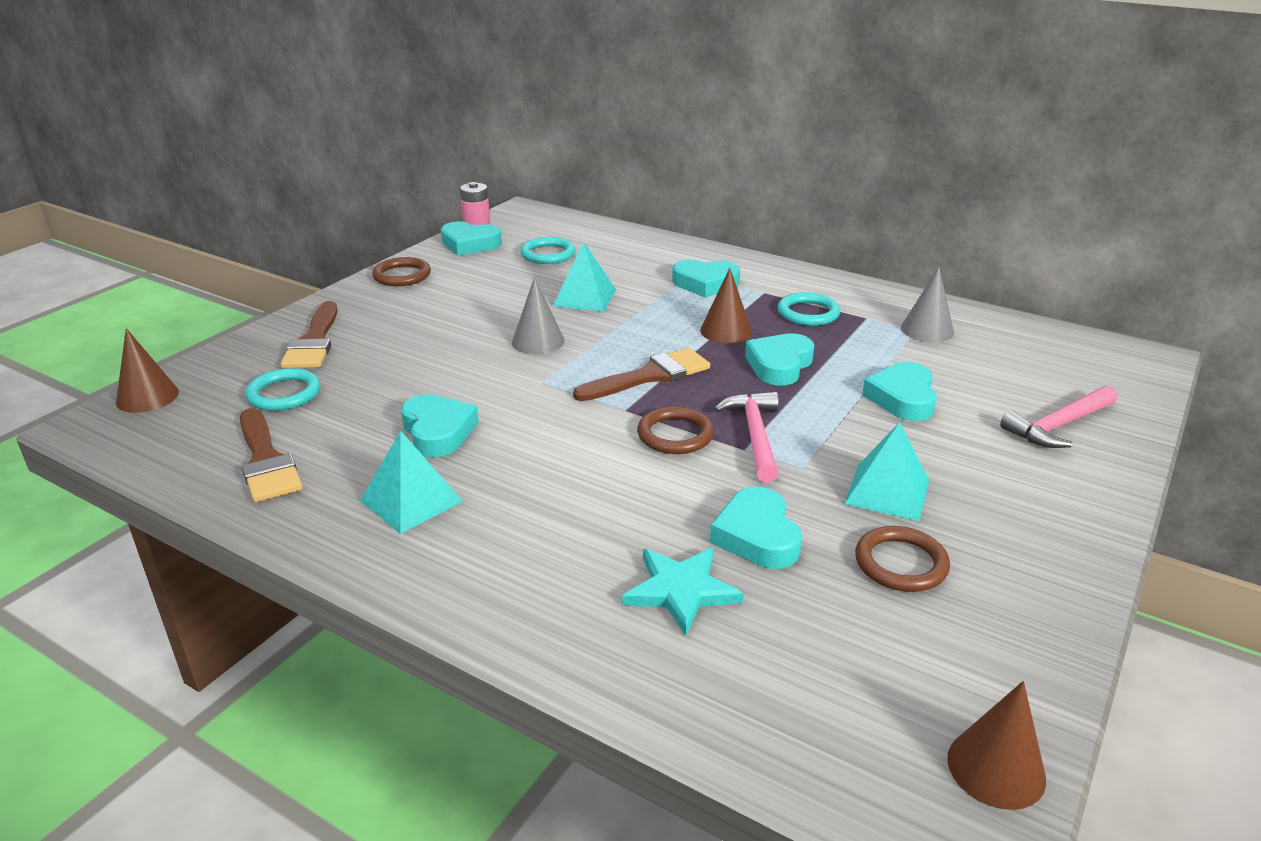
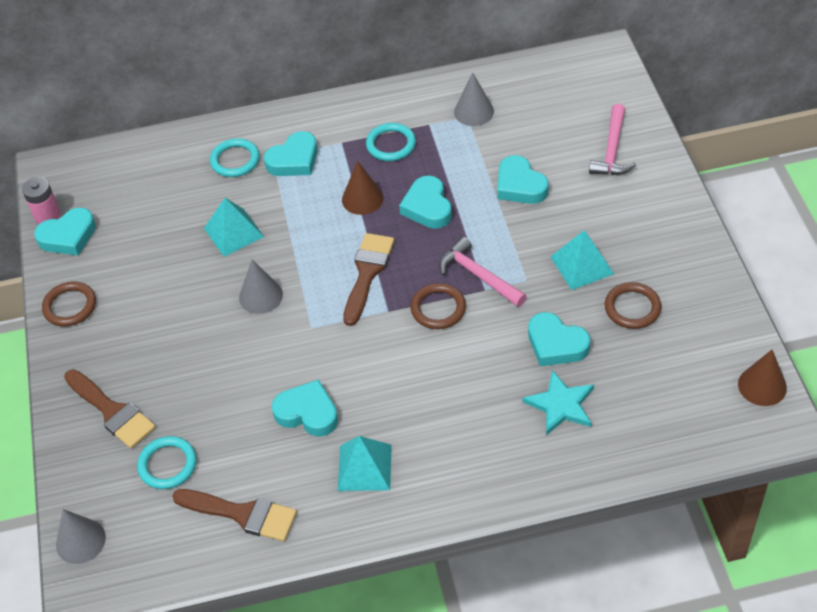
camera: 40 degrees left, 20 degrees up
(147, 397) = (80, 541): brown cone -> grey cone
(548, 254) = (144, 206): turquoise ring -> turquoise ring (235, 160)

